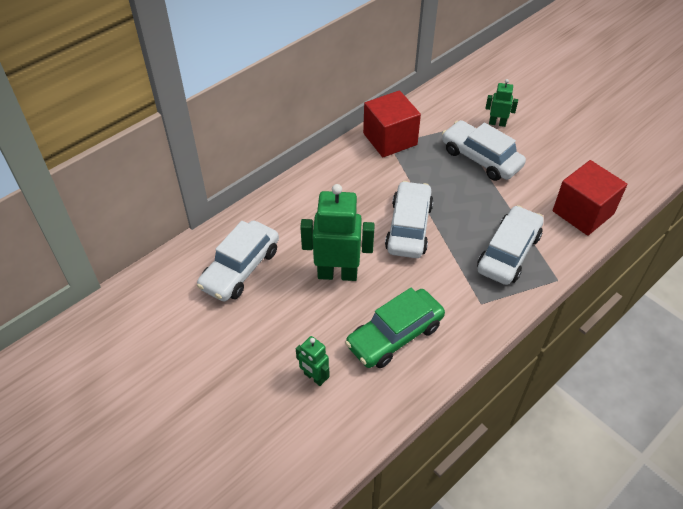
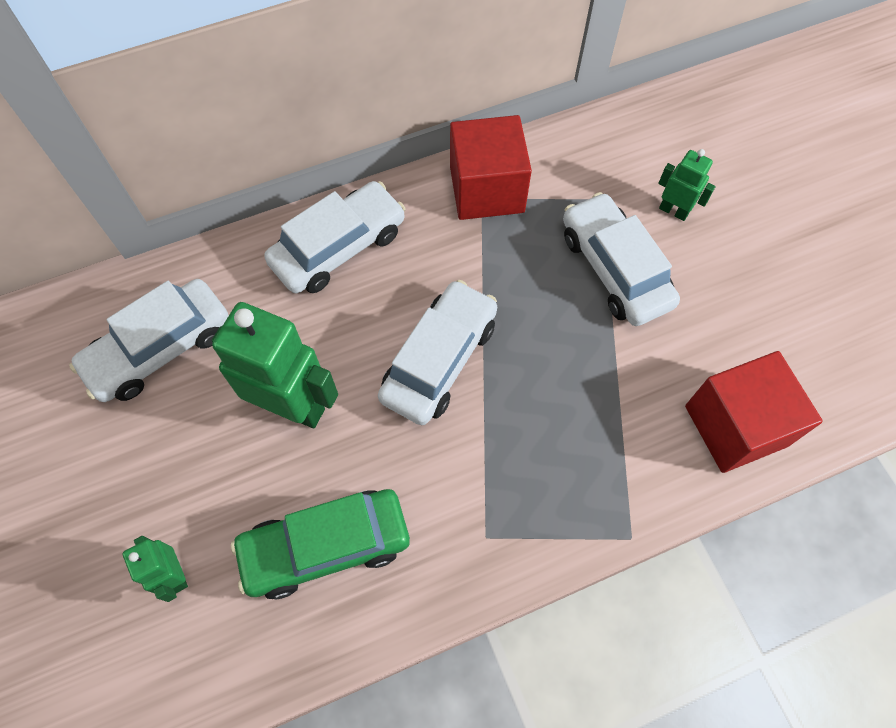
camera: 20 degrees right, 15 degrees up
(508, 253) = (574, 460): white car -> white car (339, 247)

